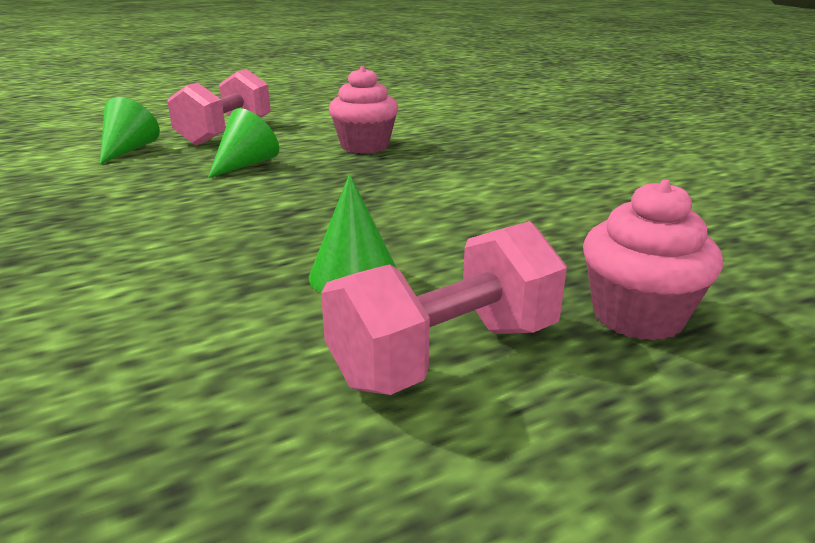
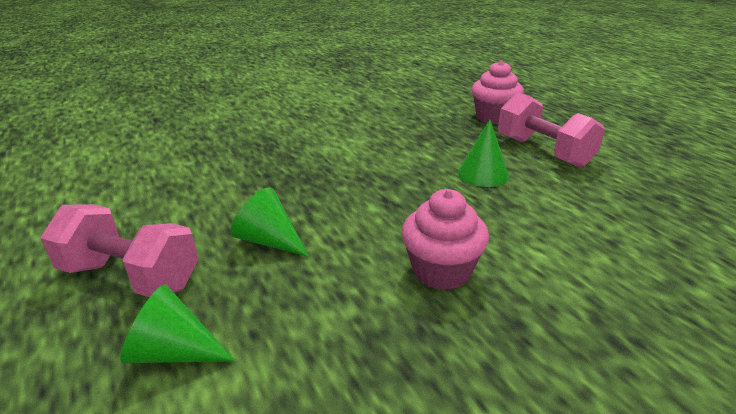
camera: 90 degrees left, 5 degrees up
(365, 146) = (231, 183): pink cupcake -> pink cupcake (441, 271)

